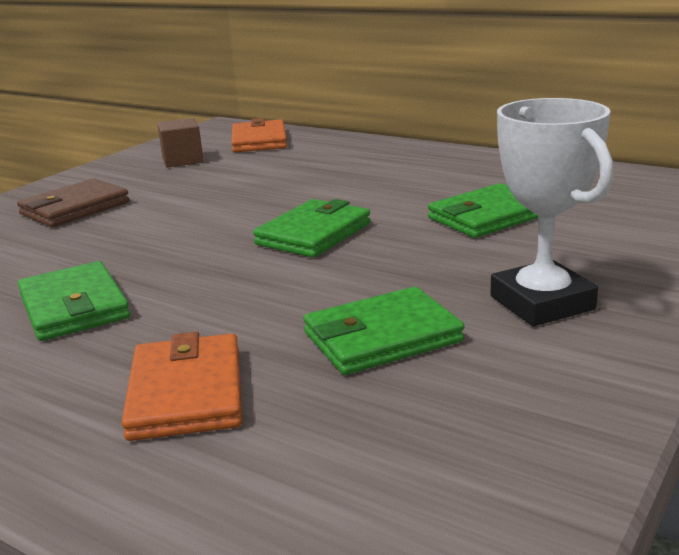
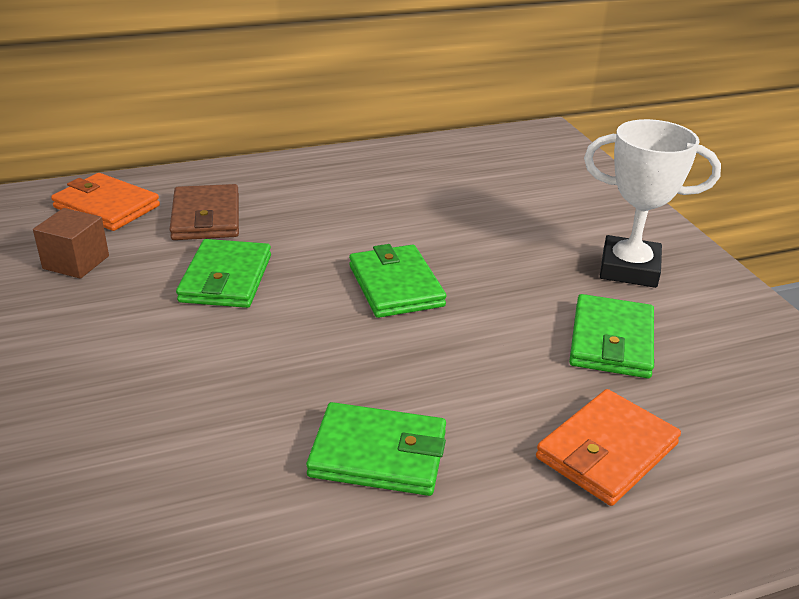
camera: 55 degrees left, 10 degrees up
(75, 208) = (104, 372): brown wallet -> brown wallet (206, 217)
(186, 393) = (607, 451): orange wallet -> orange wallet turned 75 degrees counterclockwise
(487, 217) = (472, 214): green wallet -> green wallet (226, 279)

